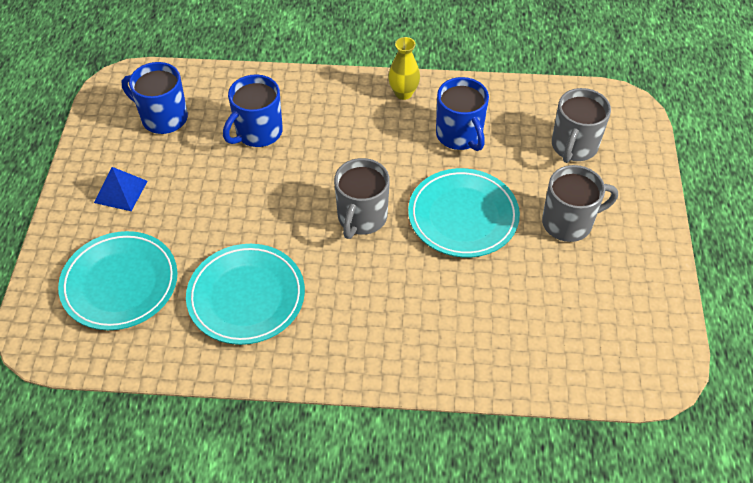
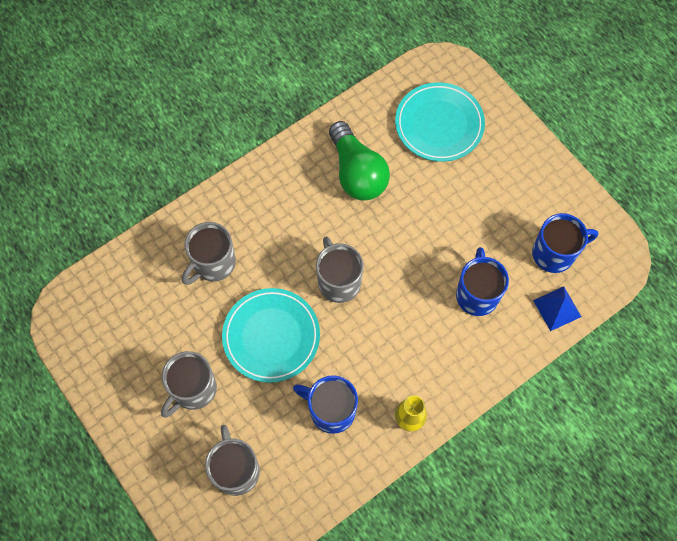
camera: 140 degrees right, 15 degrees up
(121, 191) = (512, 179): blue pyramid -> blue pyramid (557, 308)
(246, 297) = (357, 173): turquoise plate -> green light bulb
(466, 313) = (213, 263): none -> grey mug

